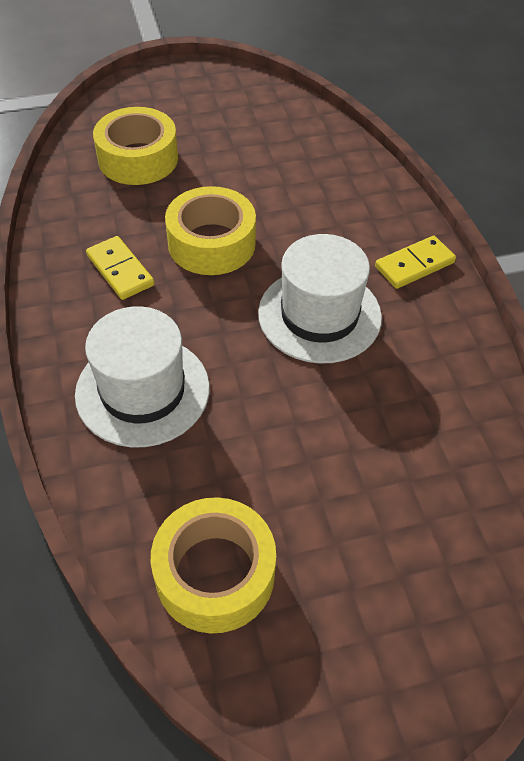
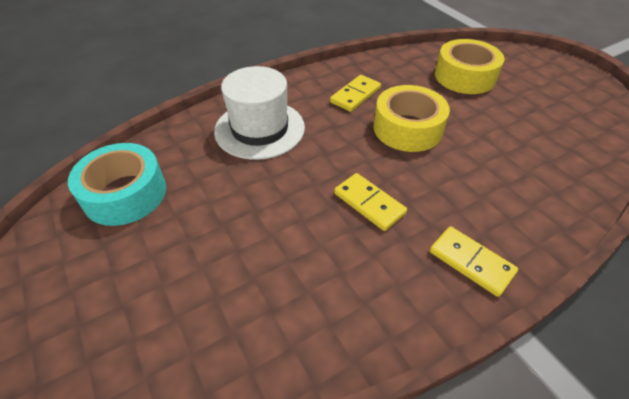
camera: 75 degrees right, 5 degrees down
(215, 573) = (125, 194): yellow tape -> turquoise tape
(319, 315) = (369, 203): white hat -> yellow domino

